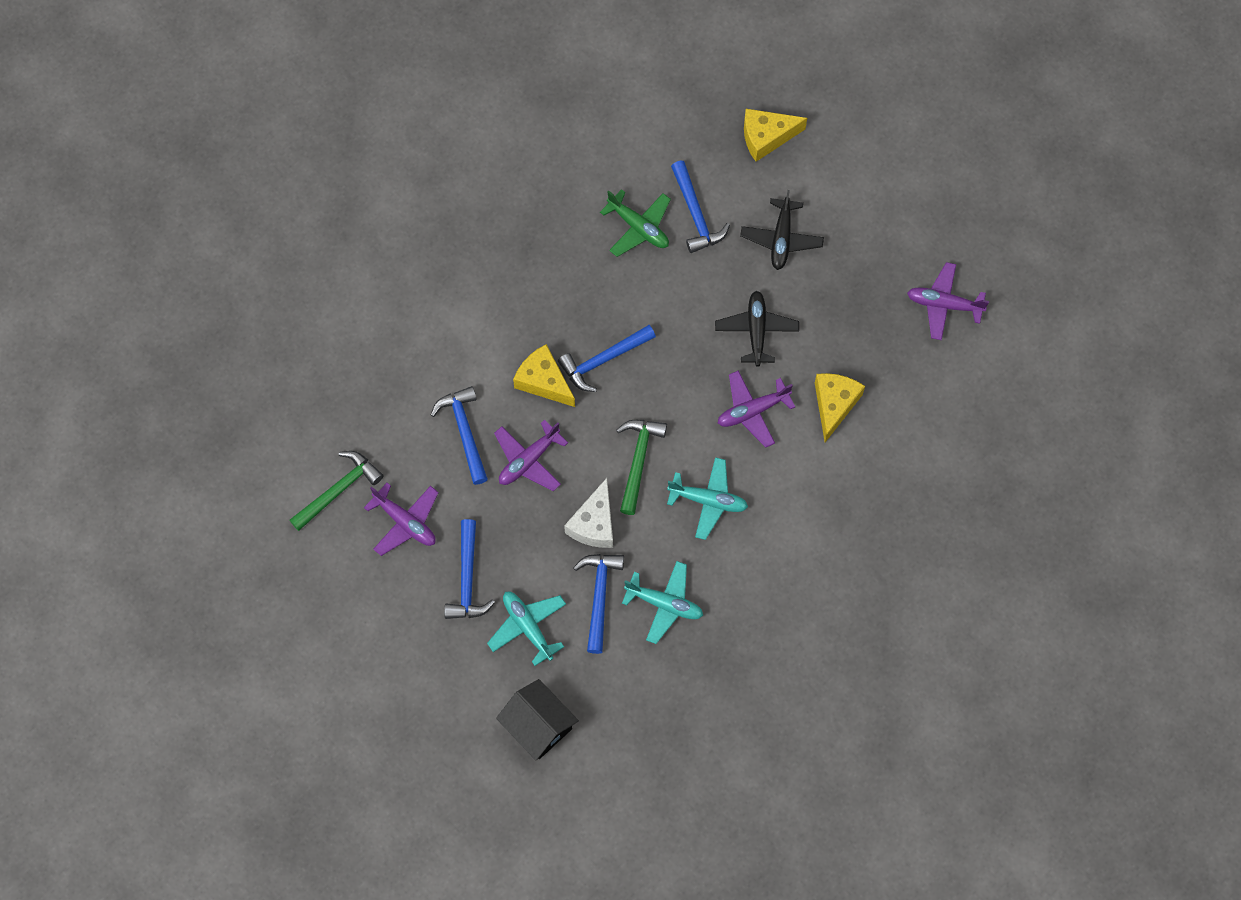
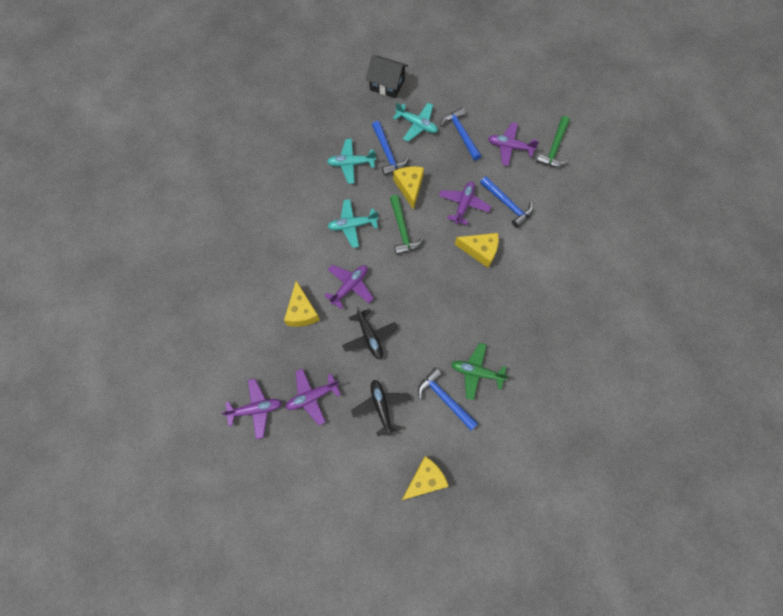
camera: 155 degrees right, 0 degrees up
(594, 523) = (409, 187): white cheese -> yellow cheese
(603, 360) = (452, 278): blue hammer -> none
(865, 289) = (312, 397): none -> purple plane

